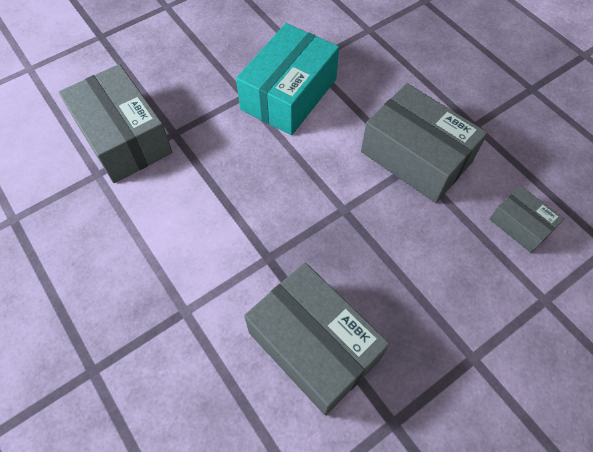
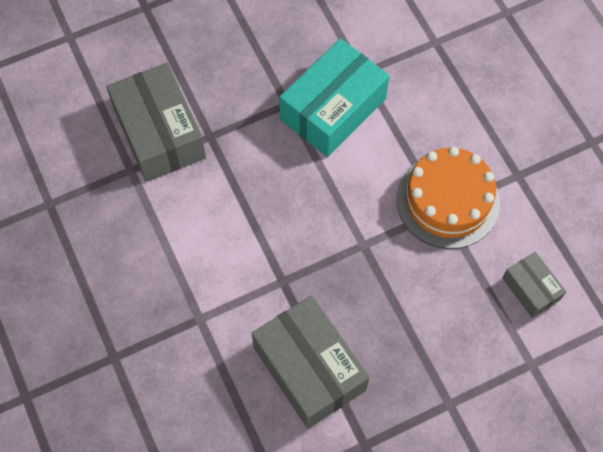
camera: 10 degrees right, 5 degrees up
(416, 157) = (448, 201): grey box -> orange cake

